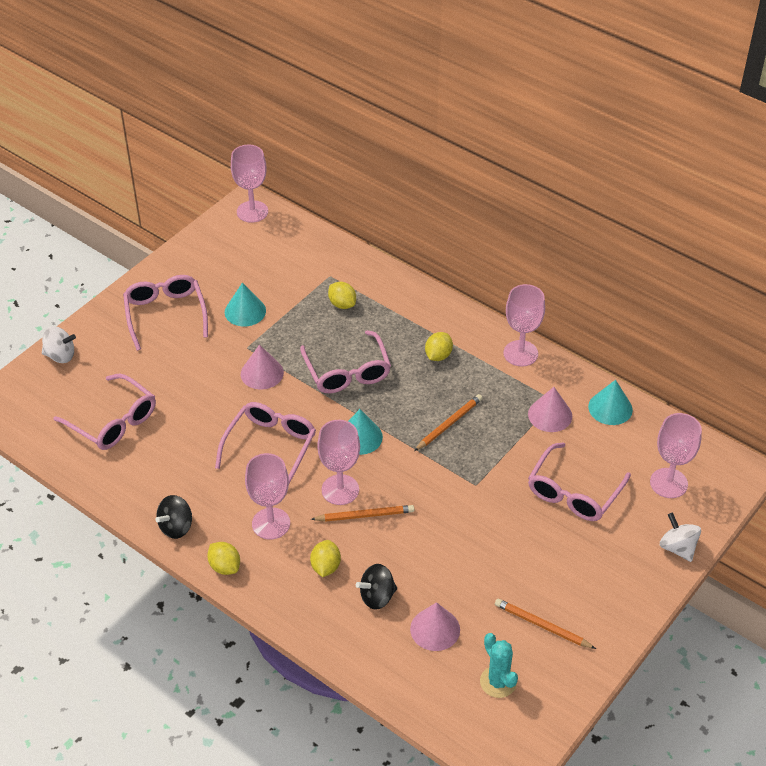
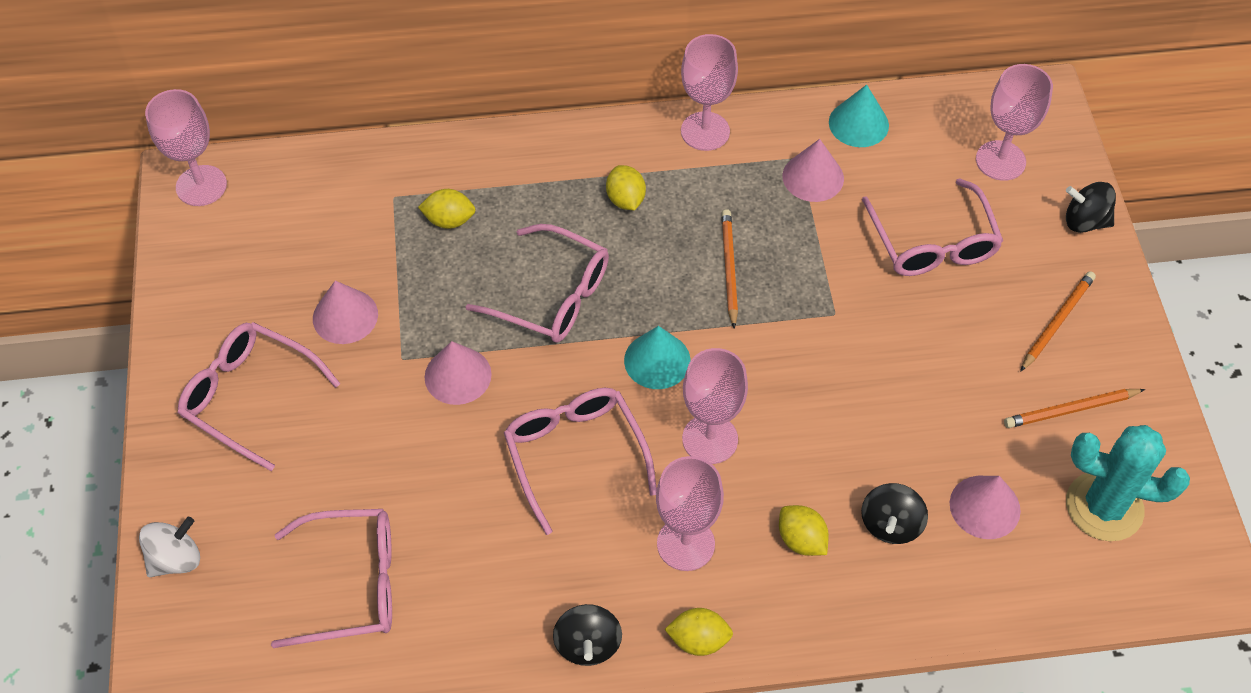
camera: 45 degrees left, 10 degrees up
(245, 311) = (345, 316): turquoise cone -> pink cone
(364, 515) = (770, 446): orange pencil -> orange pencil (1057, 322)
(498, 682) = (1104, 507): turquoise cactus -> turquoise cactus, size x1.54
(677, 548) = (1085, 221): white spinning top -> black spinning top

